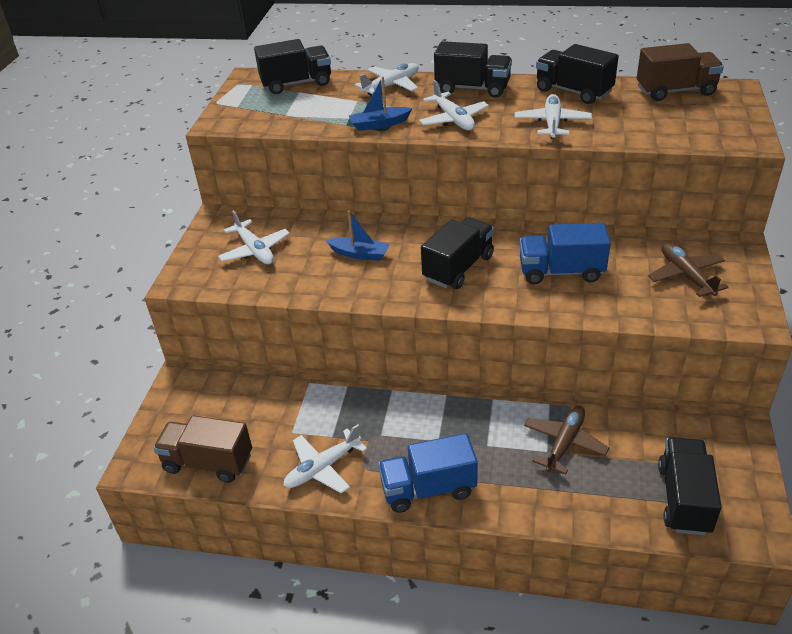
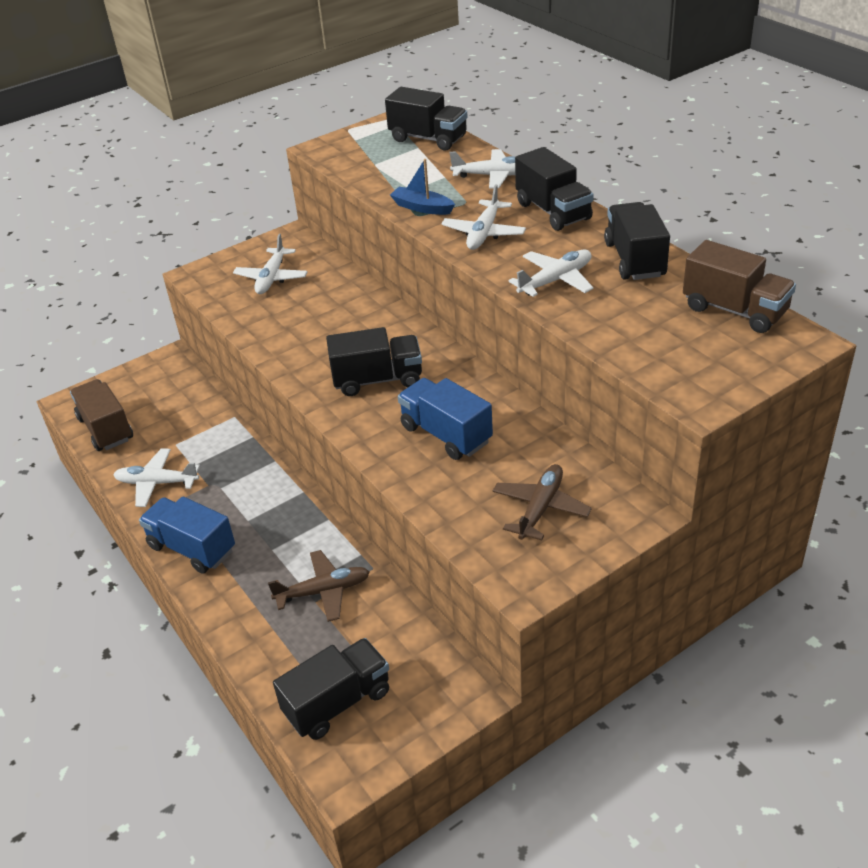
camera: 45 degrees right, 0 degrees up
(360, 254) = (330, 324): blue boat -> none

